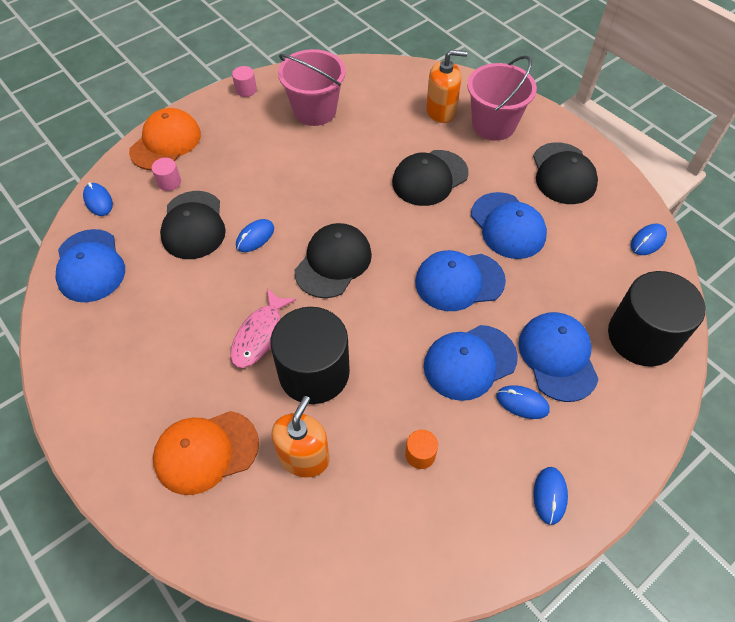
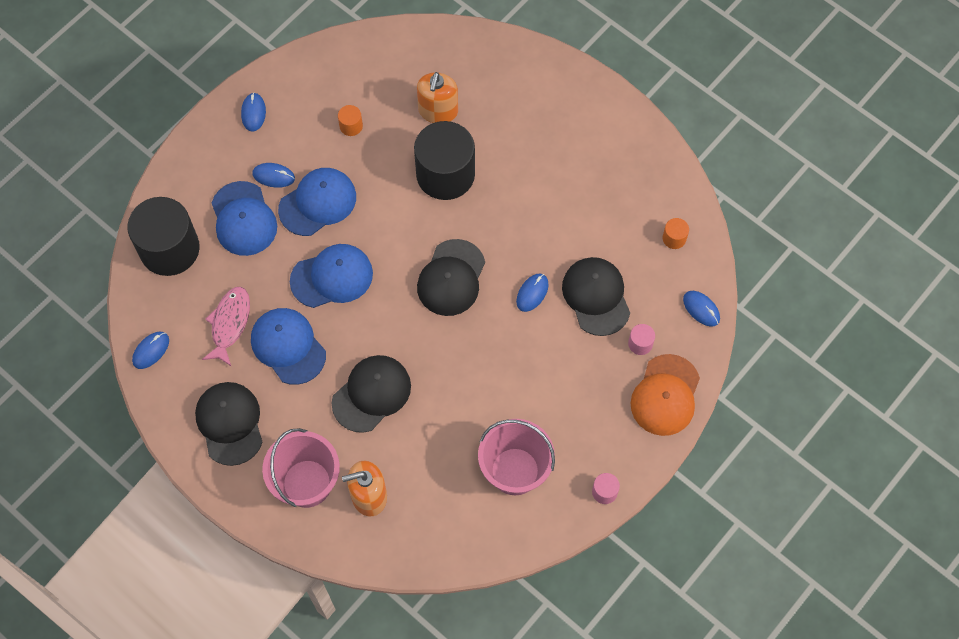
camera: 170 degrees right, 10 degrees up
(90, 266) = (674, 238): blue cap -> orange cylinder
(206, 451) = (512, 103): orange cap -> none
(260, 335) = (499, 198): pink fish -> pink fish (229, 324)

